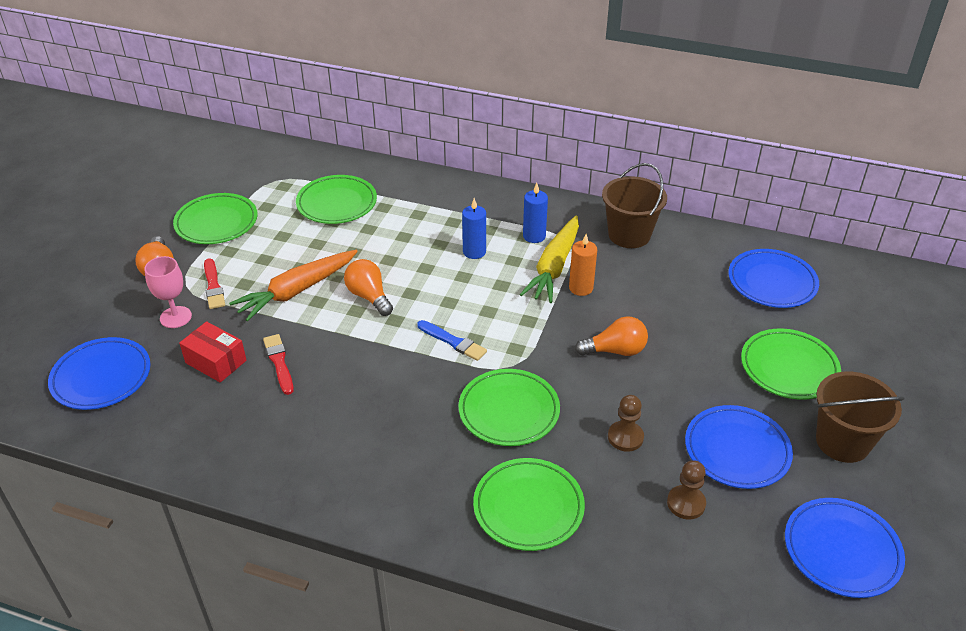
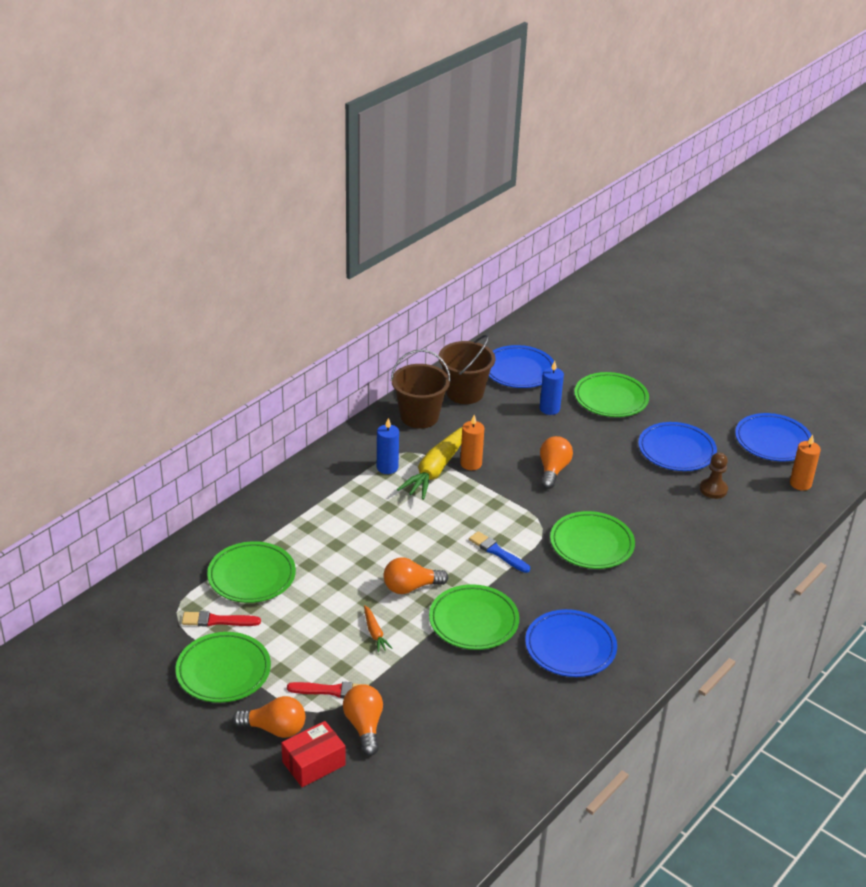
camera: 70 degrees left, 5 degrees down
(101, 377) = (426, 794): blue plate -> blue plate (570, 647)
(175, 317) = (364, 726): pink goblet -> orange light bulb
(216, 362) = (446, 707): red box -> red box (314, 763)
(279, 362) = (469, 664): red brush -> red brush (218, 621)
(296, 291) = (375, 633): orange carrot -> orange carrot, size x0.46
(453, 341) = (497, 552): blue brush -> blue brush turned 105 degrees counterclockwise
(474, 252) = (387, 508): blue candle -> blue candle (549, 409)
(528, 507) = (690, 562): green plate -> green plate (473, 621)
(554, 267) = (436, 469): yellow carrot -> yellow carrot turned 75 degrees clockwise
(625, 437) = (643, 495): brown pawn -> none
(770, 601) = (800, 484): none -> orange candle
(842, 442) = (687, 404): brown bucket -> brown bucket (464, 393)

